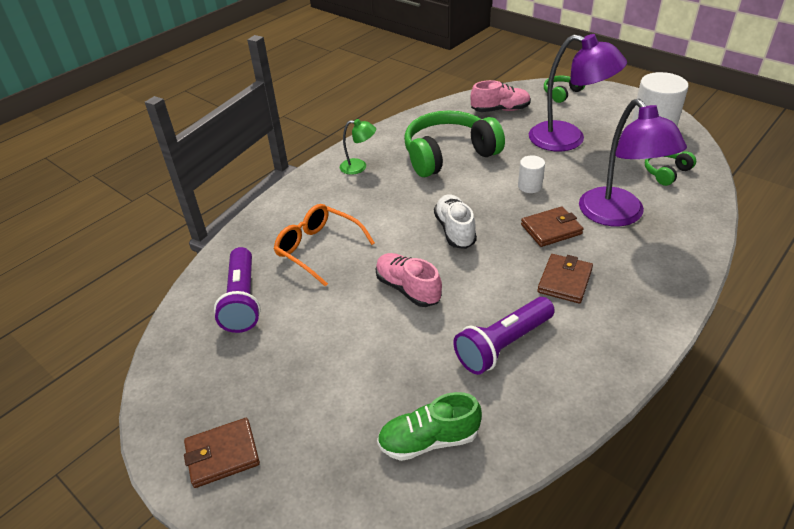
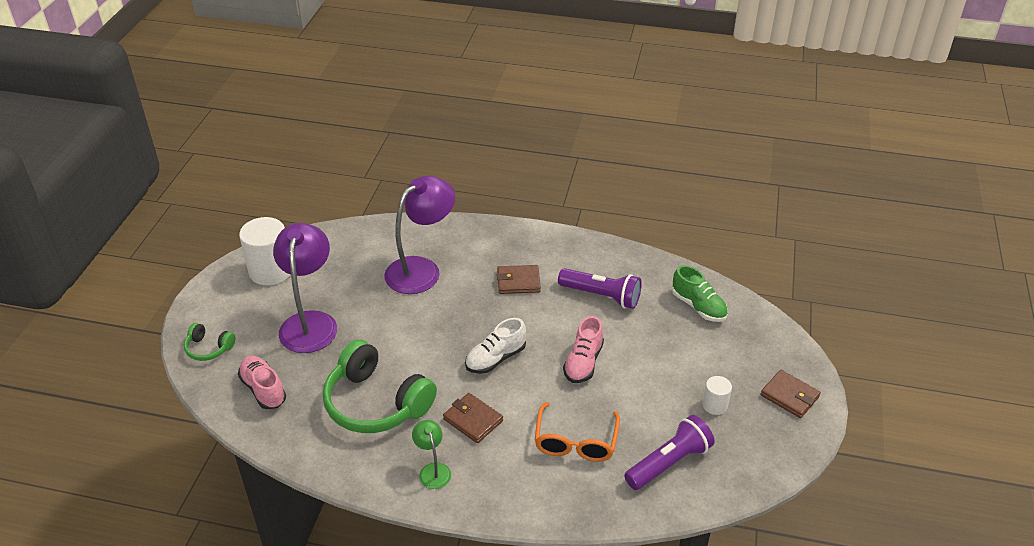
camera: 120 degrees left, 0 degrees up
(529, 186) = (404, 329): white cylinder -> white cylinder (714, 405)
(551, 229) = (460, 302): brown wallet -> brown wallet (473, 420)
(666, 172) = (343, 253): green headphones -> none

